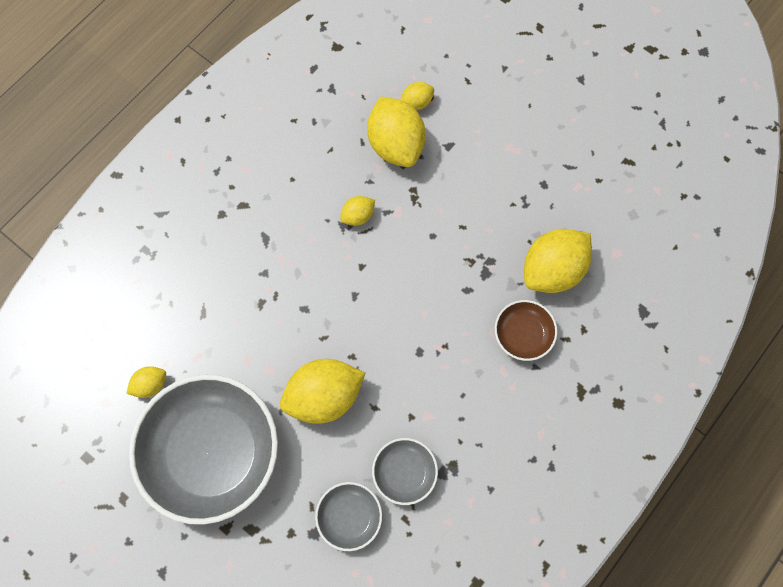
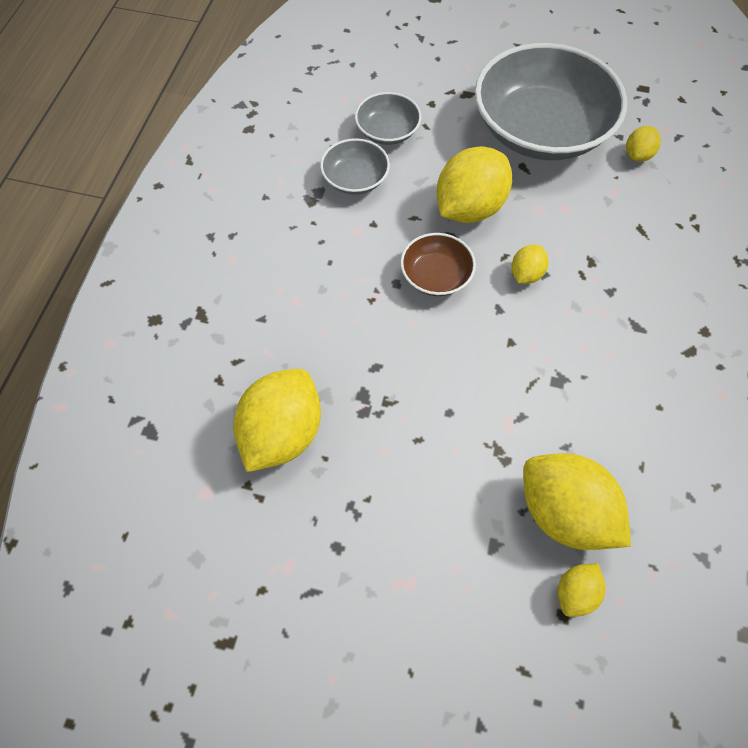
camera: 155 degrees right, 10 degrees down
(358, 216) = (552, 397): yellow lemon -> yellow lemon (526, 274)
(523, 334) = (289, 345): brown bowl -> brown bowl (436, 276)

